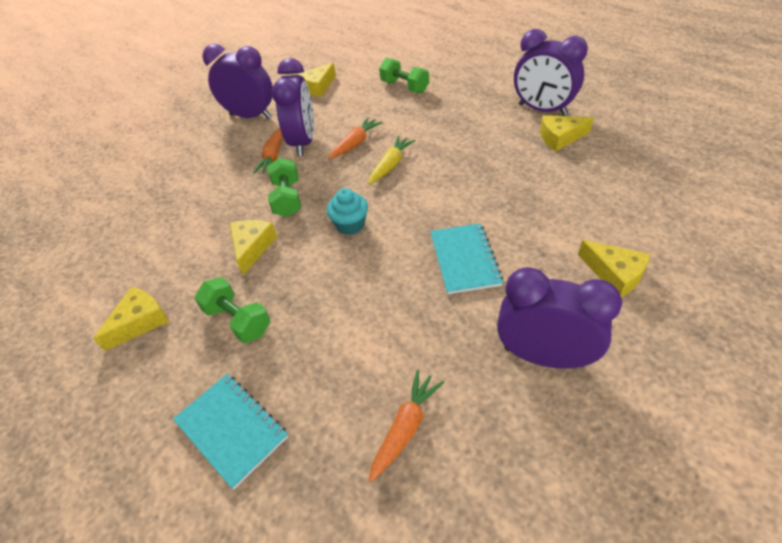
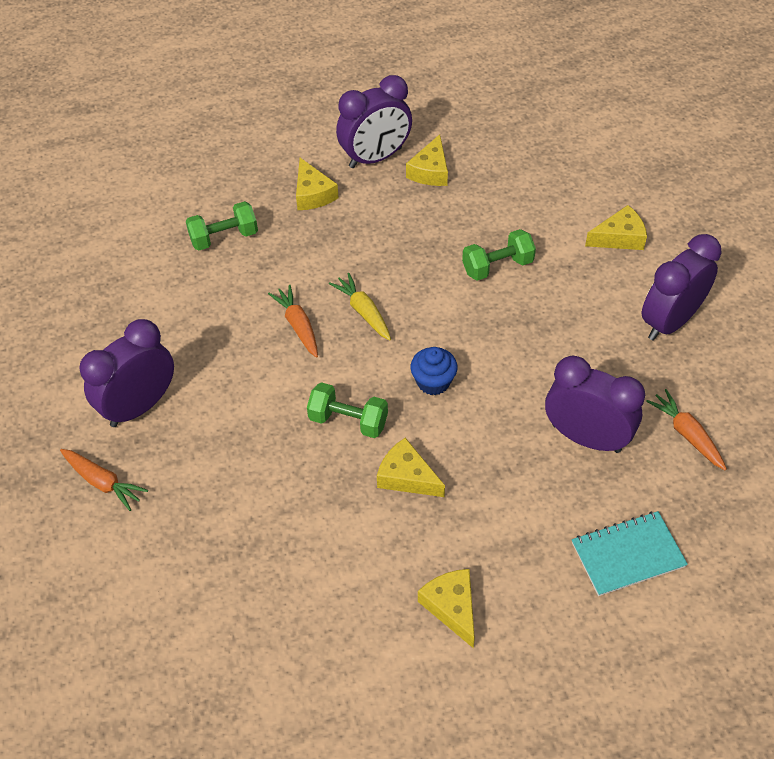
camera: 65 degrees left, 5 degrees up
(238, 320) = (504, 517): green dumbbell -> green dumbbell (497, 266)
(273, 156) = (254, 409): orange carrot -> orange carrot (103, 482)
(303, 142) = (252, 371): purple clock -> purple clock (586, 438)
(317, 87) = (138, 315): yellow cheese -> yellow cheese (312, 194)
(350, 225) = (433, 382): turquoise cupcake -> blue cupcake
(464, 259) = (541, 319): turquoise notebook -> none

